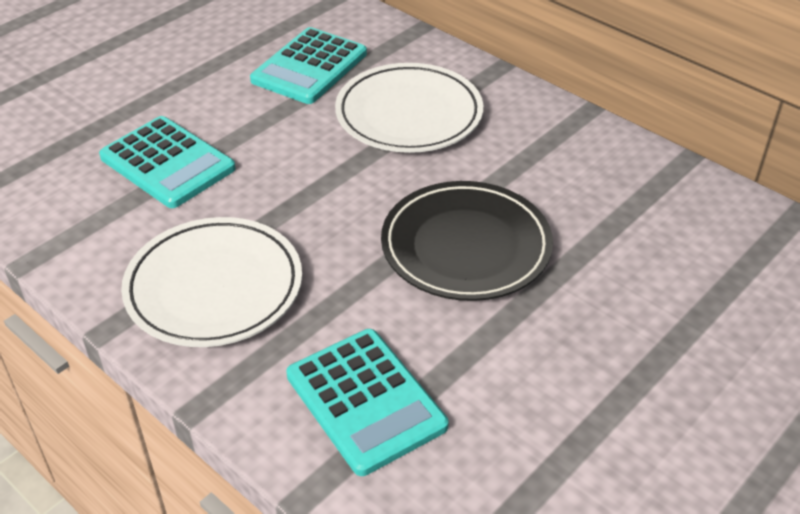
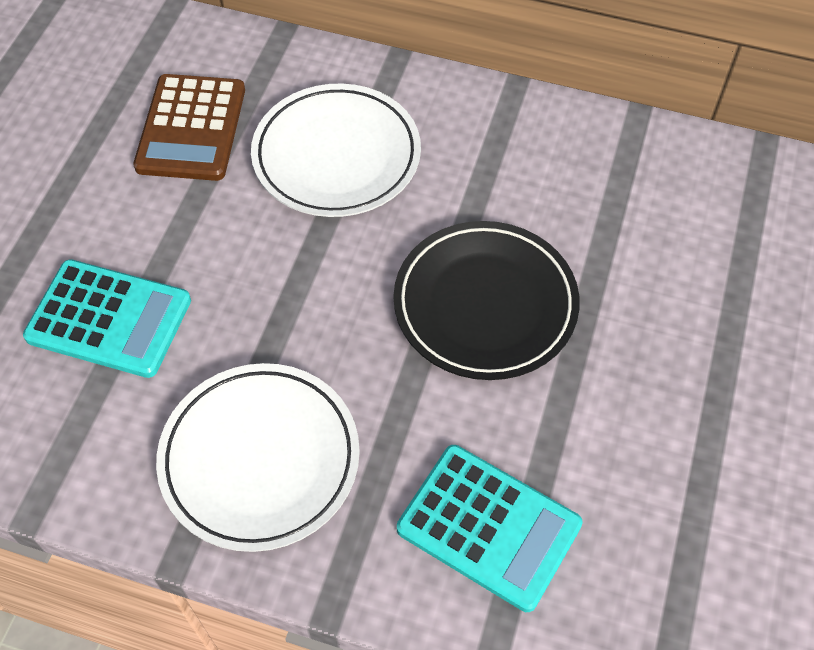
camera: 25 degrees left, 15 degrees up
(309, 67) = (191, 128): turquoise calculator -> brown calculator

